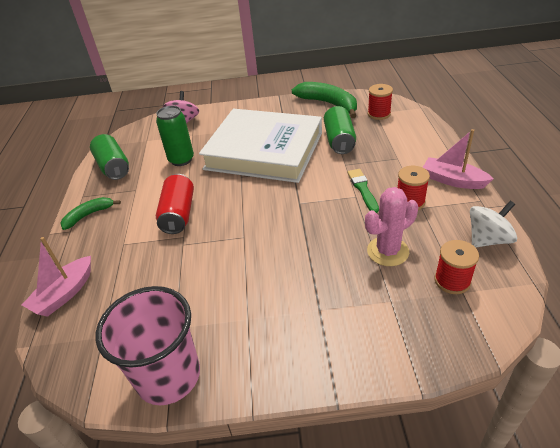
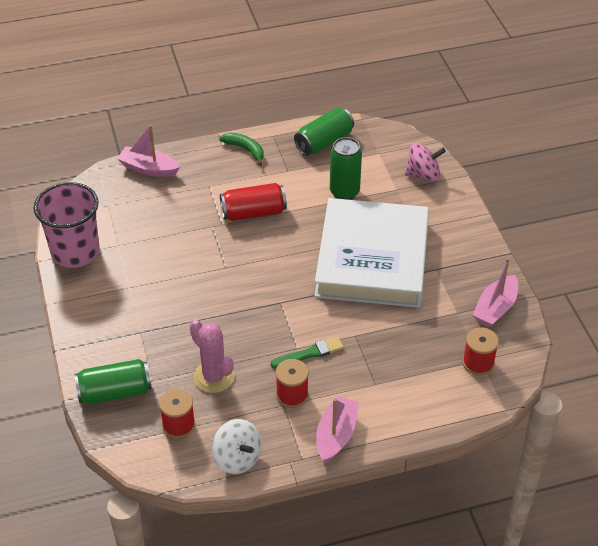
camera: 75 degrees right, 5 degrees up
(329, 104) = (495, 308): green banana -> pink boat
(339, 140) = (405, 326): green can -> green can (115, 392)

